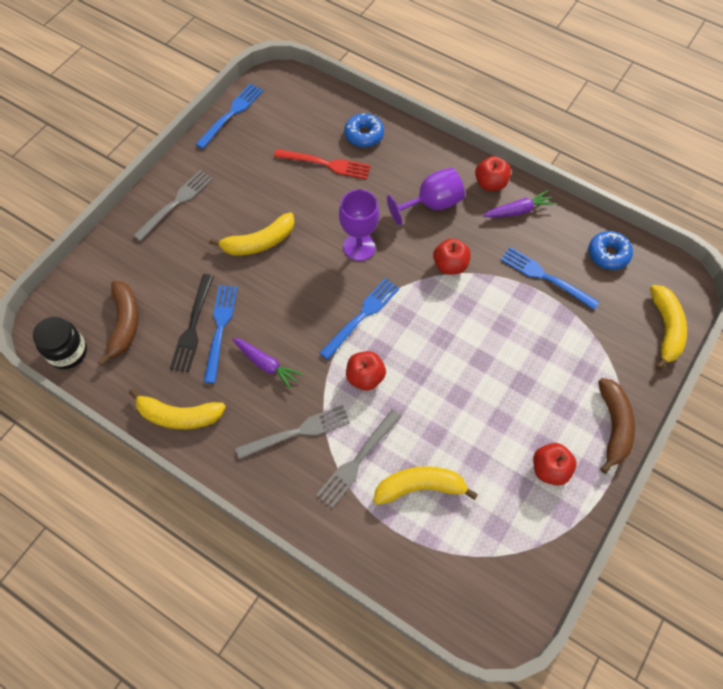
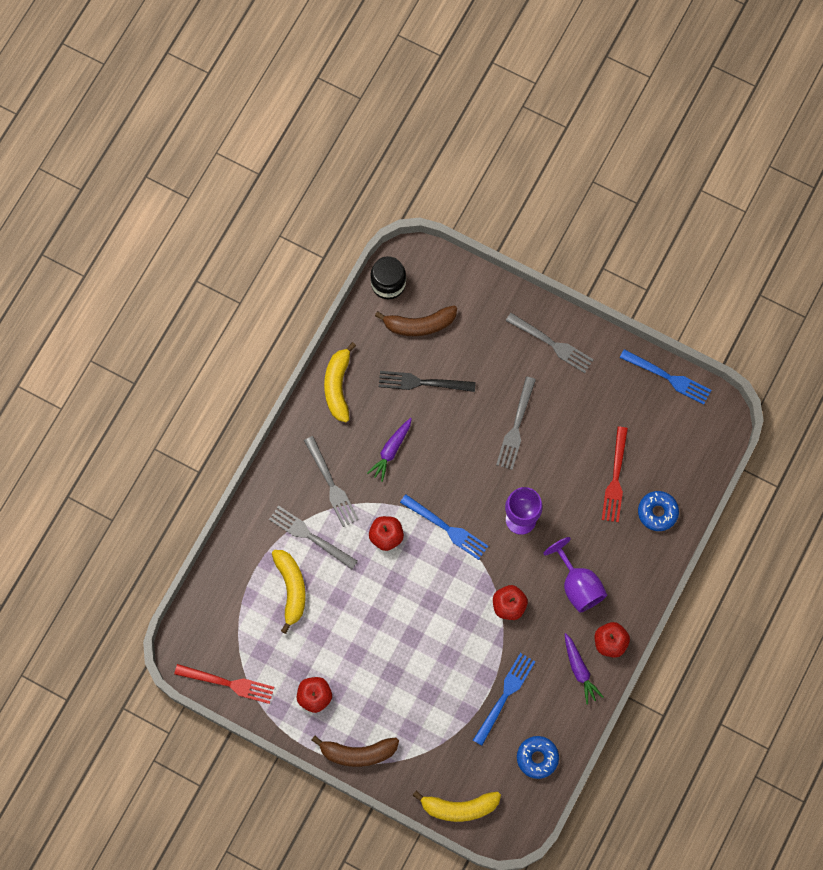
camera: 85 degrees right, 10 degrees up
(220, 328) = (423, 406): blue fork -> none
(259, 242) = (516, 427): yellow banana -> grey fork
(535, 572) = (228, 683): none -> red fork

